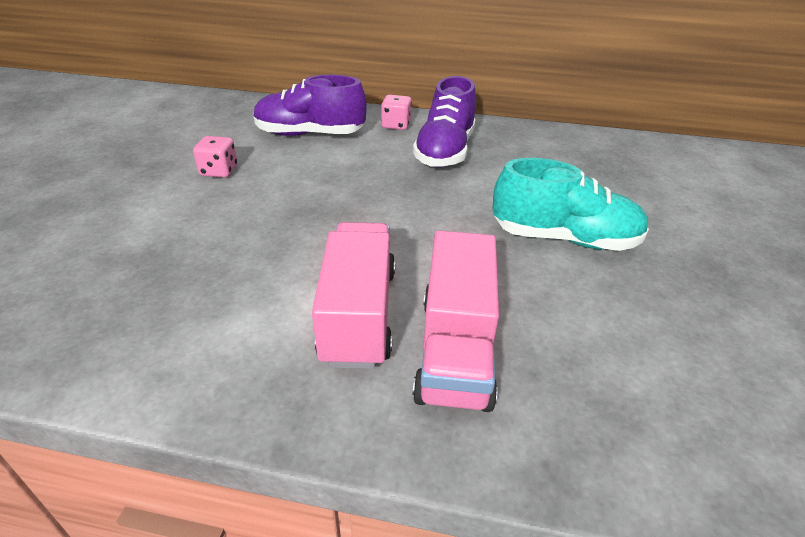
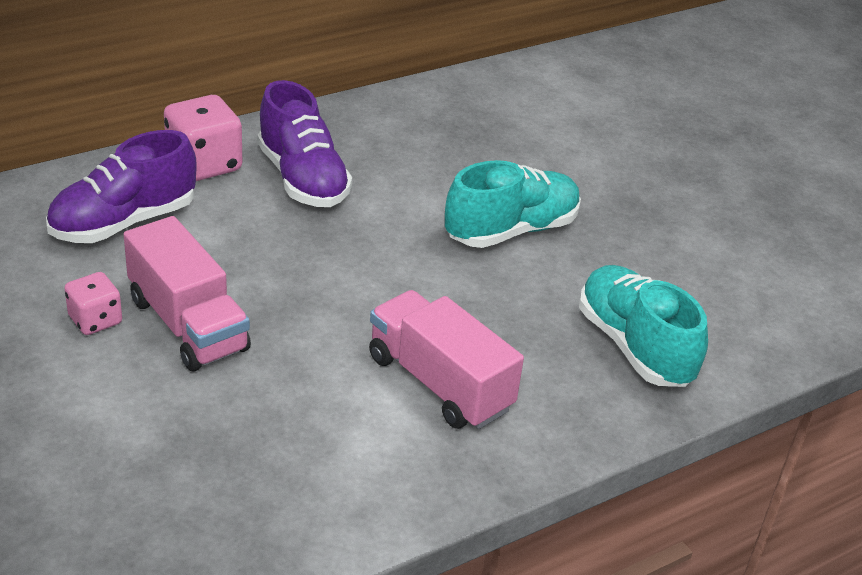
camera: 45 degrees left, 0 degrees up
(396, 125) = (204, 164): pink dice -> pink dice, size x1.67
(455, 349) = (535, 368): pink truck -> pink truck (188, 324)
(580, 386) = (634, 346): none -> turquoise shoe

